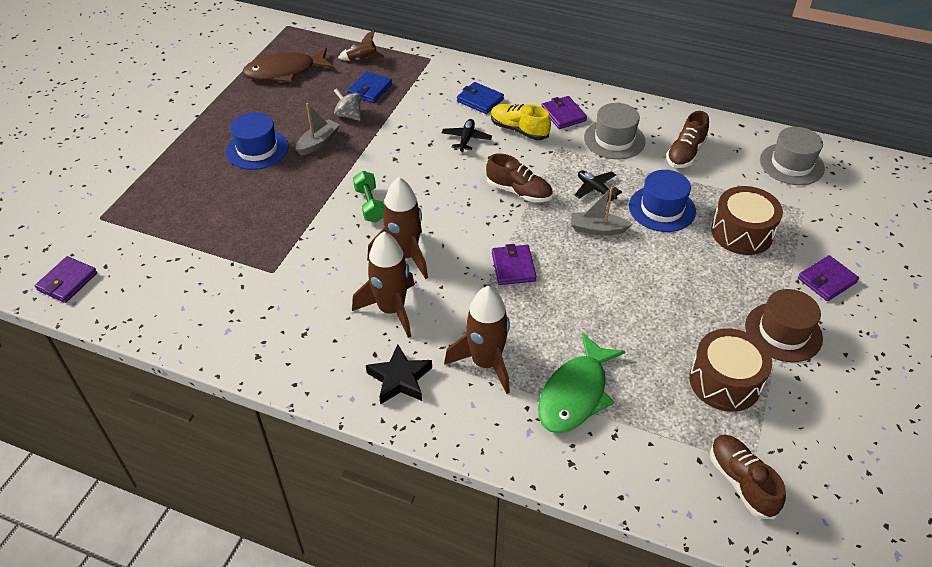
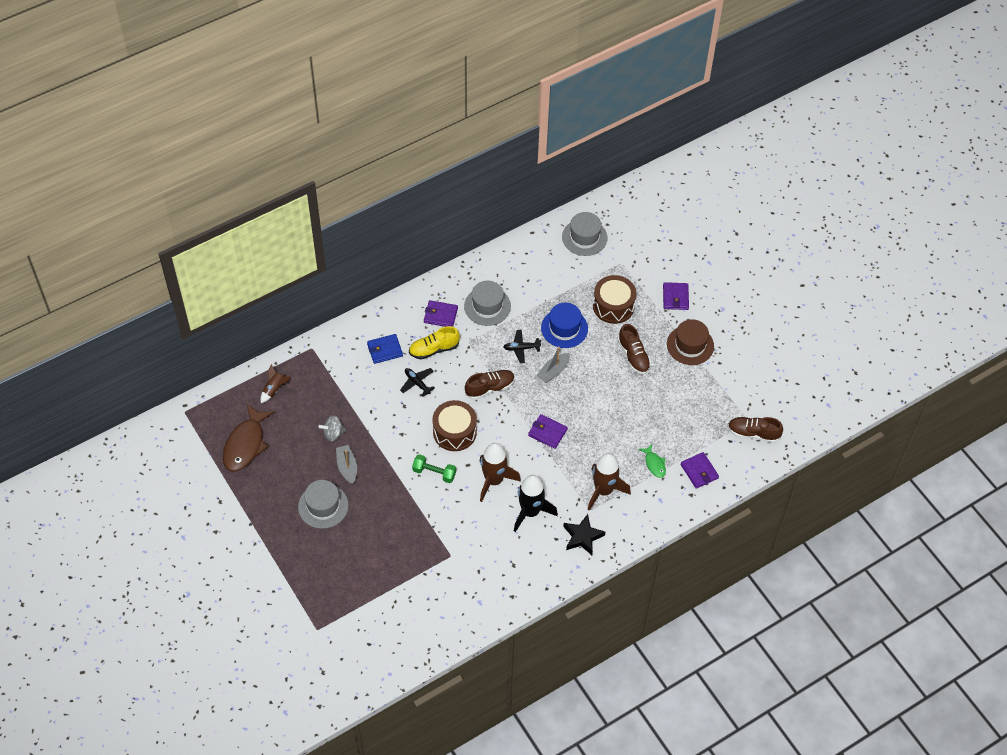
camera: 55 degrees left, 10 degrees up
(67, 282) = (366, 670): purple wallet -> purple wallet (699, 471)
(257, 149) = (323, 506): blue hat -> grey hat
(370, 89) = (315, 405): blue wallet -> none
(391, 310) = (530, 512): brown rocket -> black rocket
(575, 394) = (654, 464): green fish -> green fish, size x0.50
(685, 153) = (531, 280): brown shoe -> brown shoe (633, 356)
(725, 381) = (698, 395): brown drum -> brown drum (454, 432)

